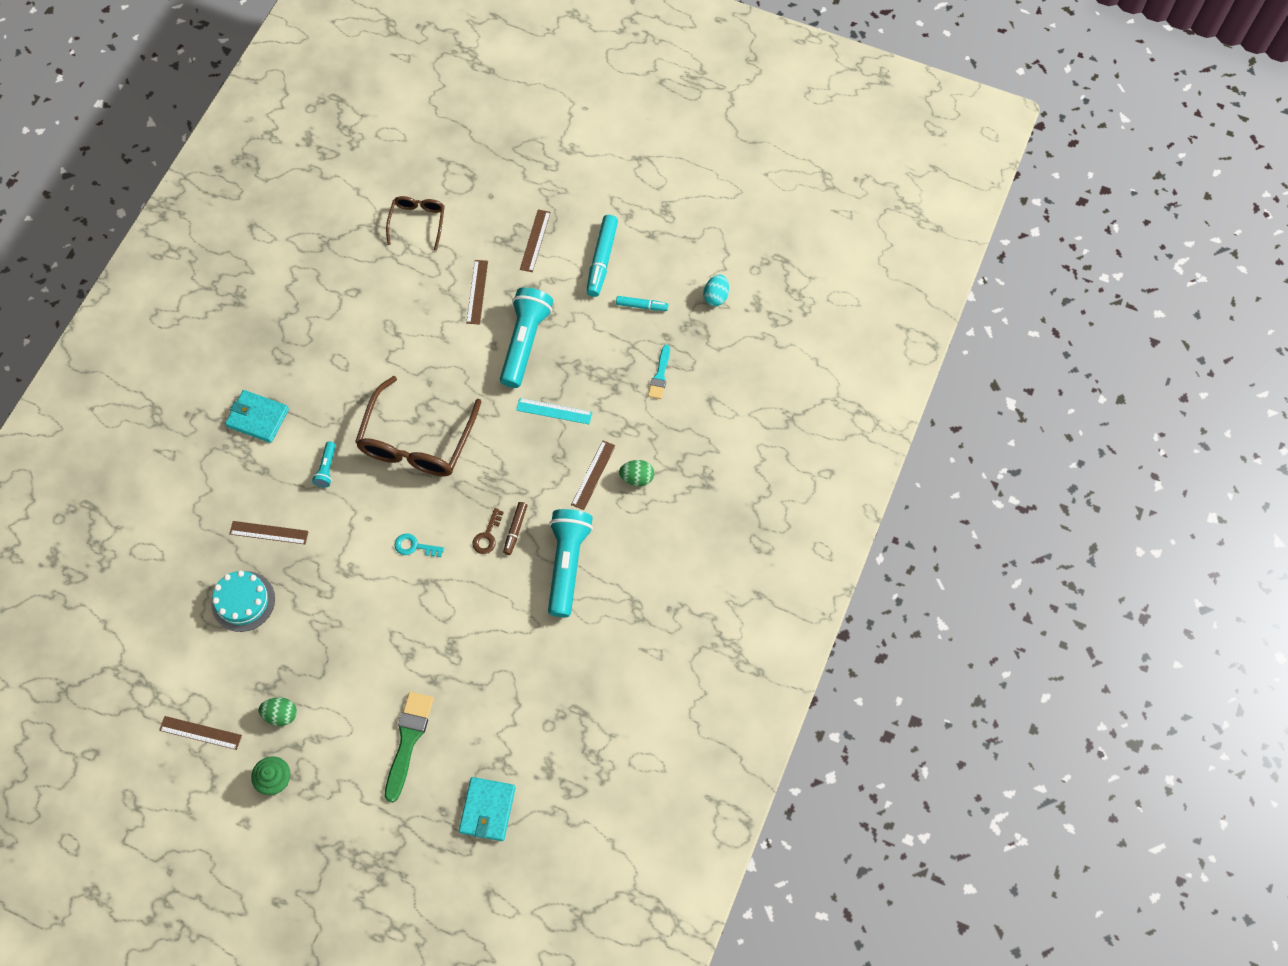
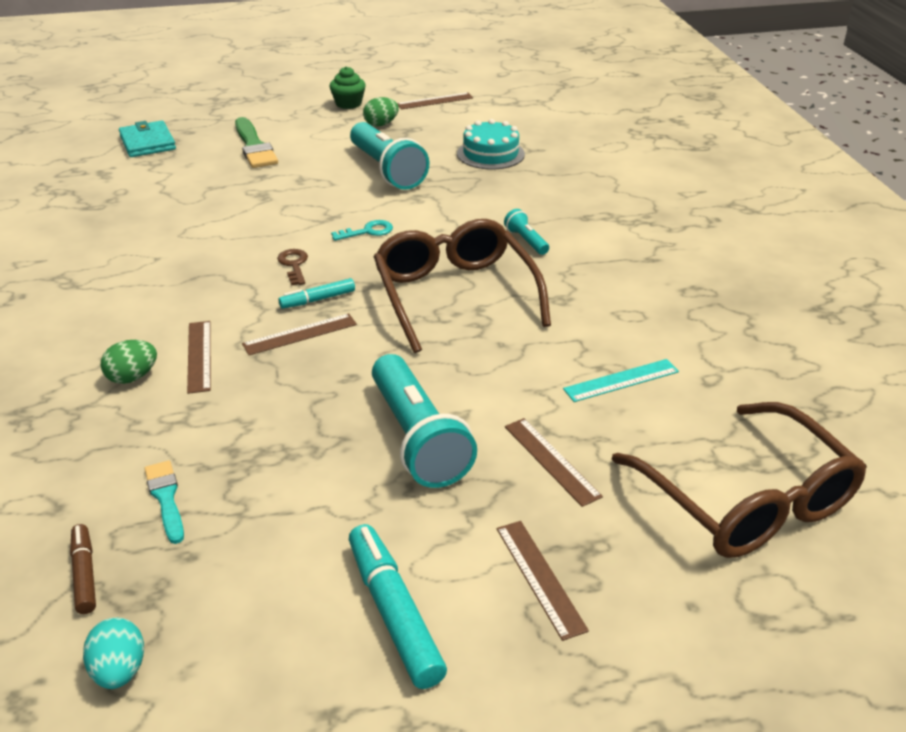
camera: 145 degrees right, 30 degrees down
(258, 418) = (647, 243): turquoise wallet -> none
(269, 532) = (523, 189): brown ruler -> brown ruler (300, 334)
(418, 222) = (747, 500): brown glasses -> brown glasses, size x1.82
(515, 530) = (264, 280): brown marker -> brown marker (84, 574)
(554, 411) = (306, 389): turquoise ruler -> turquoise ruler (621, 380)
(567, 564) = (177, 280): turquoise flashlight -> turquoise flashlight (386, 170)
(642, 306) = (263, 578): turquoise marker -> turquoise marker (317, 300)

